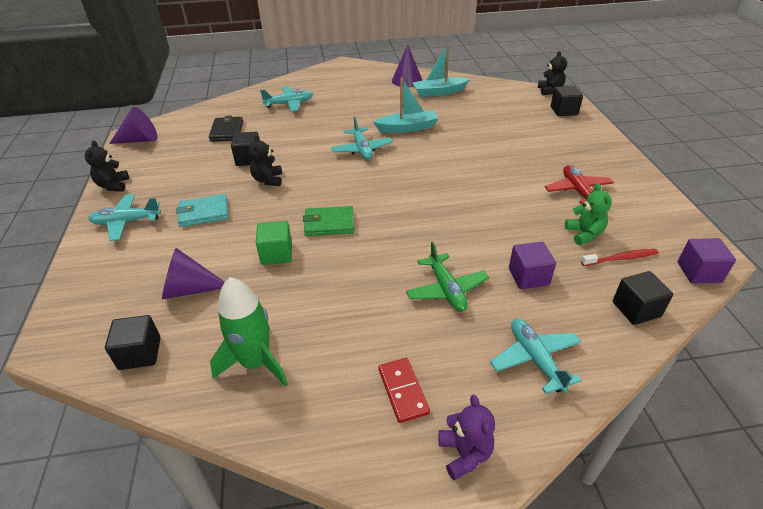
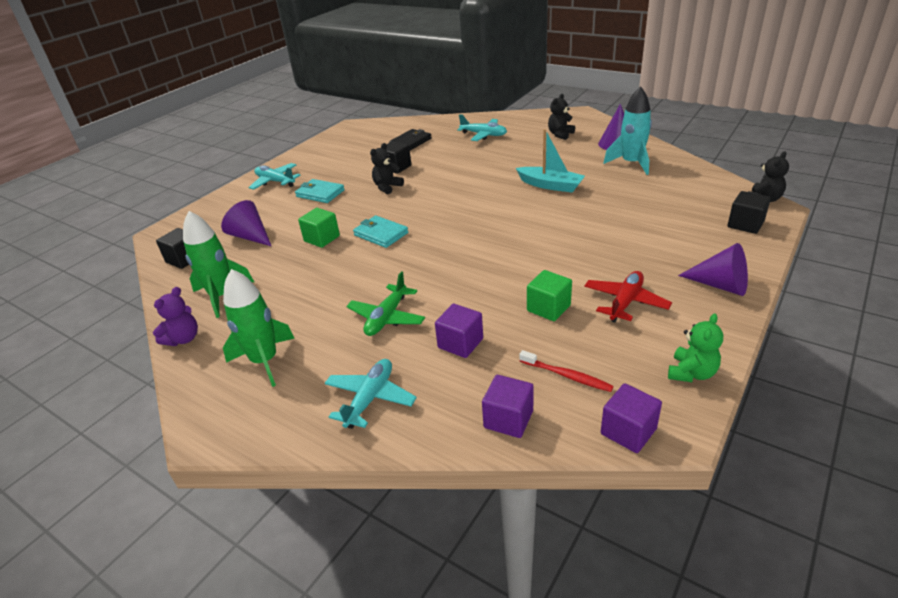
camera: 45 degrees right, 5 degrees down
(113, 185) = (298, 156): black teddy bear -> black teddy bear (560, 134)
(140, 140) = (351, 131): purple cone -> purple cone (720, 285)
(329, 223) = (381, 234): green wallet -> turquoise wallet
(362, 149) = (485, 189): turquoise plane -> none
(403, 391) = (265, 361): red domino -> green rocket
(439, 92) = (631, 163): turquoise boat -> turquoise rocket
(464, 454) = (241, 418): purple teddy bear -> purple teddy bear (183, 339)
(542, 219) = (548, 308): none -> green cube
(584, 234) = (566, 339): green teddy bear -> green teddy bear (691, 373)
(636, 309) = (508, 419): black cube -> purple cube

